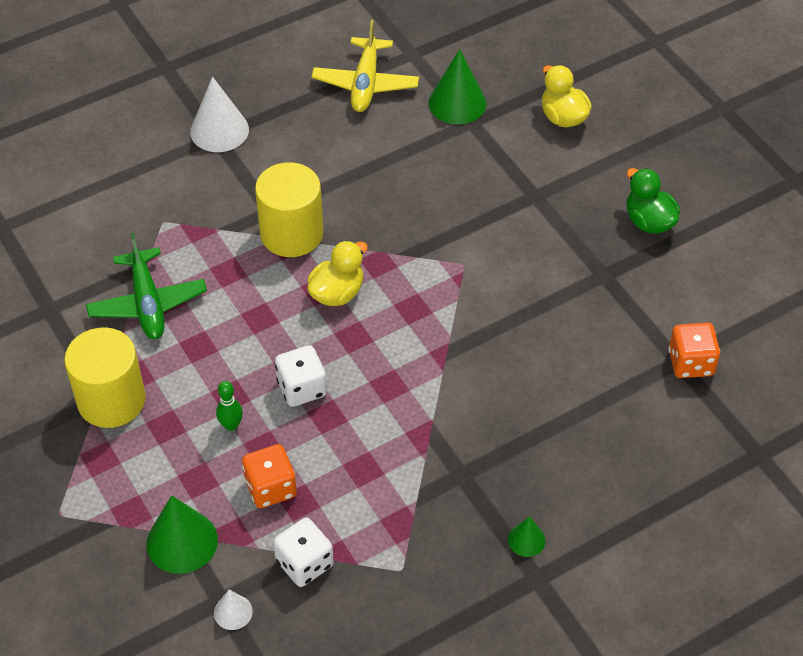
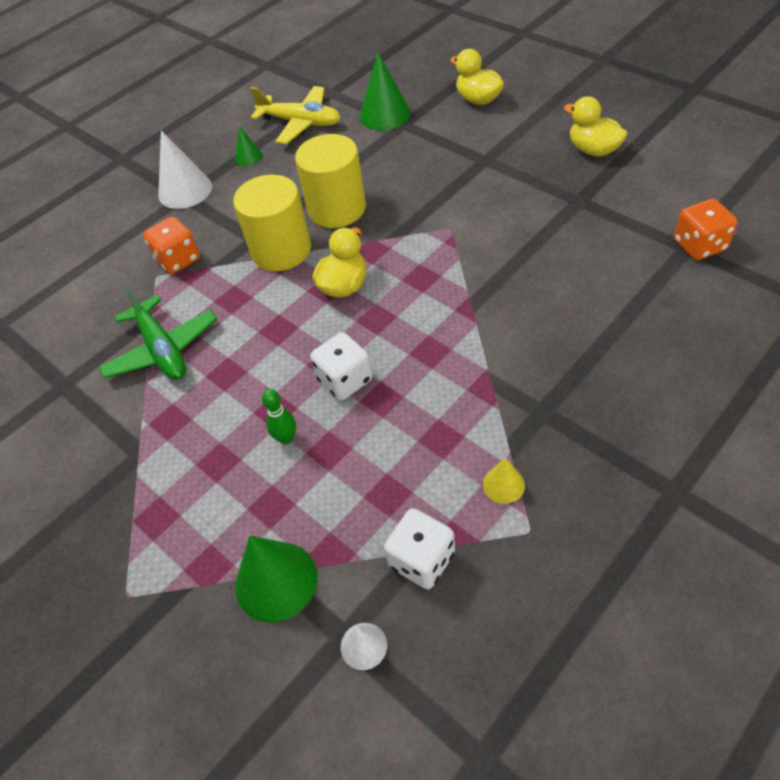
camera: 10 degrees left, 0 degrees up
(111, 400) = (152, 453): yellow cylinder -> yellow cylinder (337, 209)
(270, 488) = (352, 489): orange dice -> orange dice (178, 260)
(365, 84) = (301, 123): yellow plane -> yellow plane turned 60 degrees counterclockwise
(398, 525) = (503, 484): none -> yellow cone
(526, 540) = (643, 455): green cone -> green cone (248, 157)
(648, 221) = (593, 150): green duck -> yellow duck

